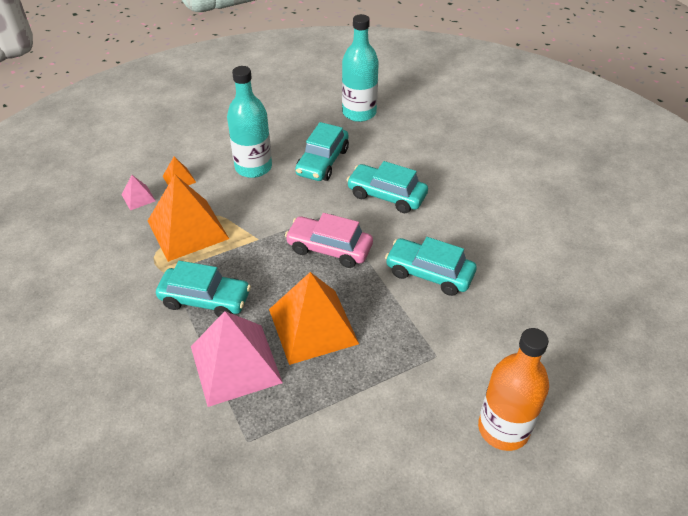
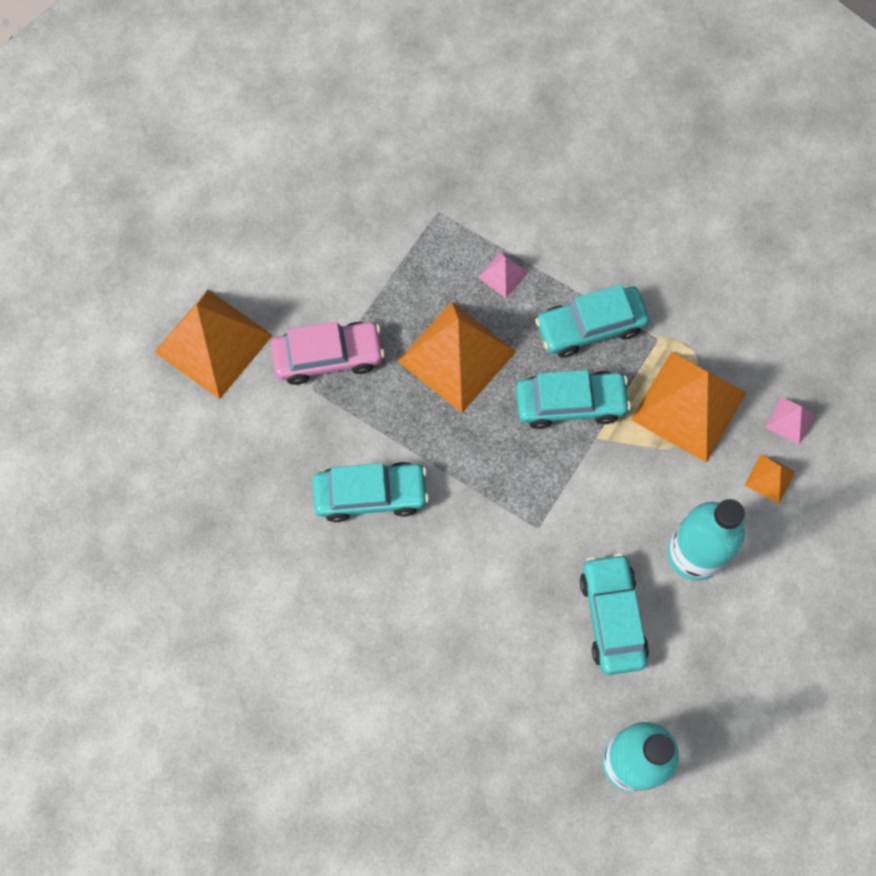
camera: 150 degrees right, 25 degrees up
(235, 364) = (503, 274): pink pyramid -> pink pyramid, size x0.44
(329, 248) = (505, 468): pink car -> pink car (328, 357)
(386, 195) = (489, 598): turquoise car -> turquoise car (570, 403)
(503, 428) = (213, 343): orange bottle -> orange pyramid

